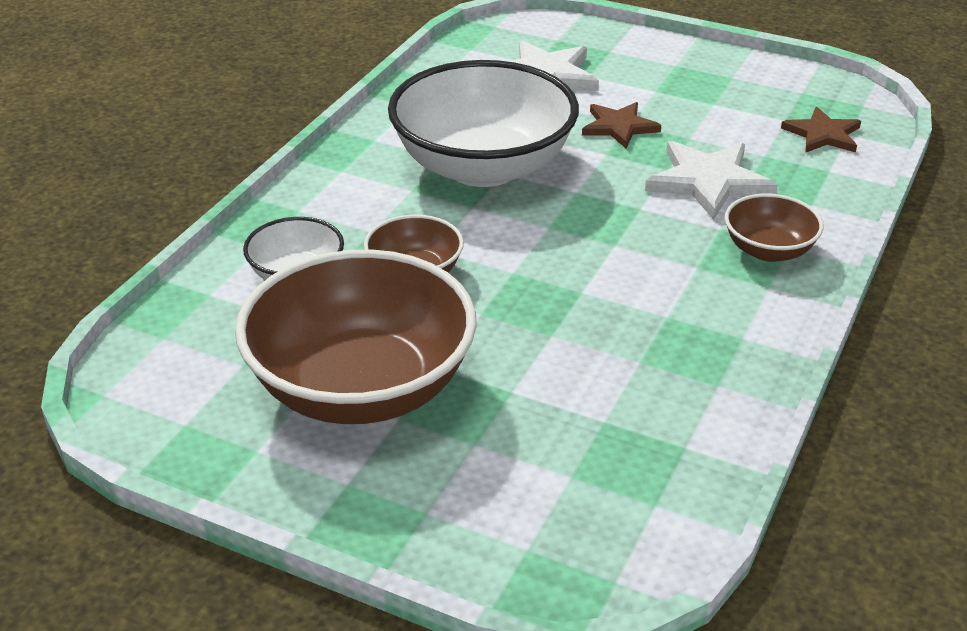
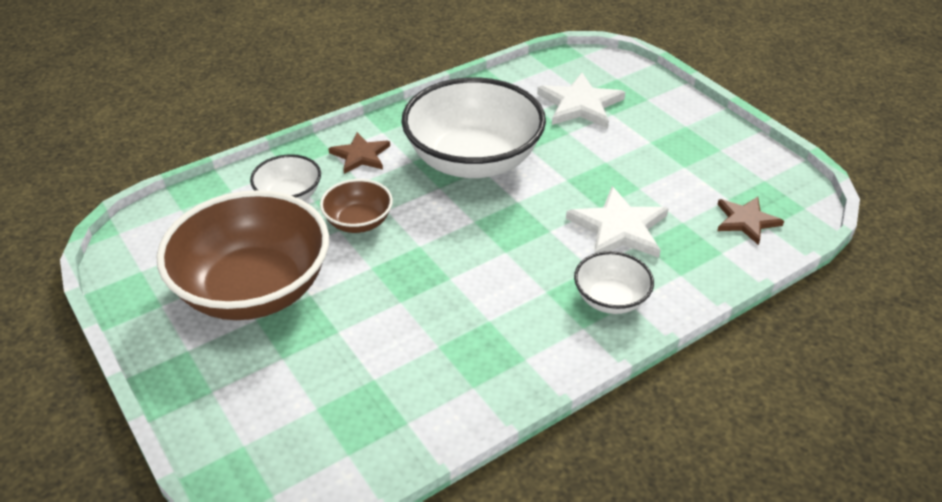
camera: 30 degrees right, 5 degrees up
(619, 127) = (595, 162): brown star -> brown star (360, 155)
(768, 250) = (610, 299): brown bowl -> white bowl

